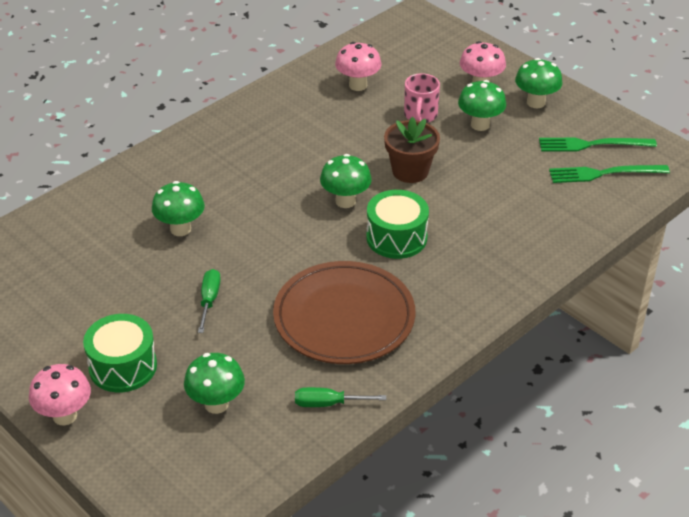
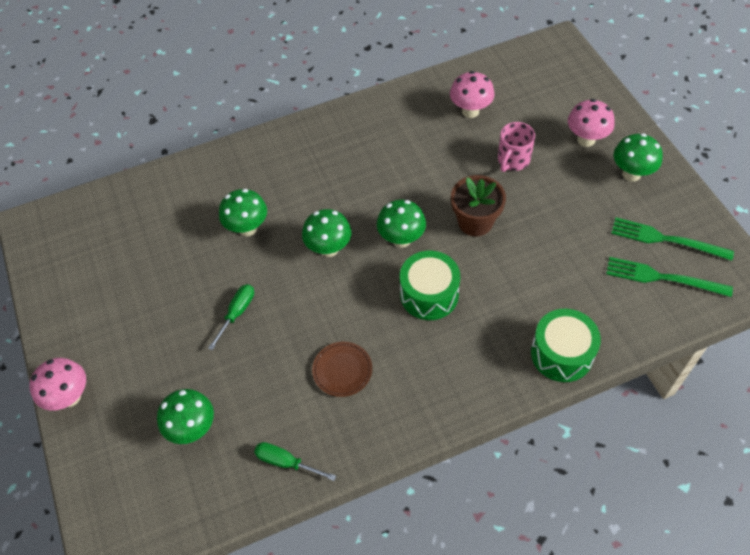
camera: 25 degrees right, 15 degrees up
(123, 366) = (137, 361): green drum -> green drum (561, 353)
(344, 317) = (342, 370): brown plate -> brown plate, size x0.45
(480, 125) = (565, 186): green mushroom -> green mushroom (329, 248)

